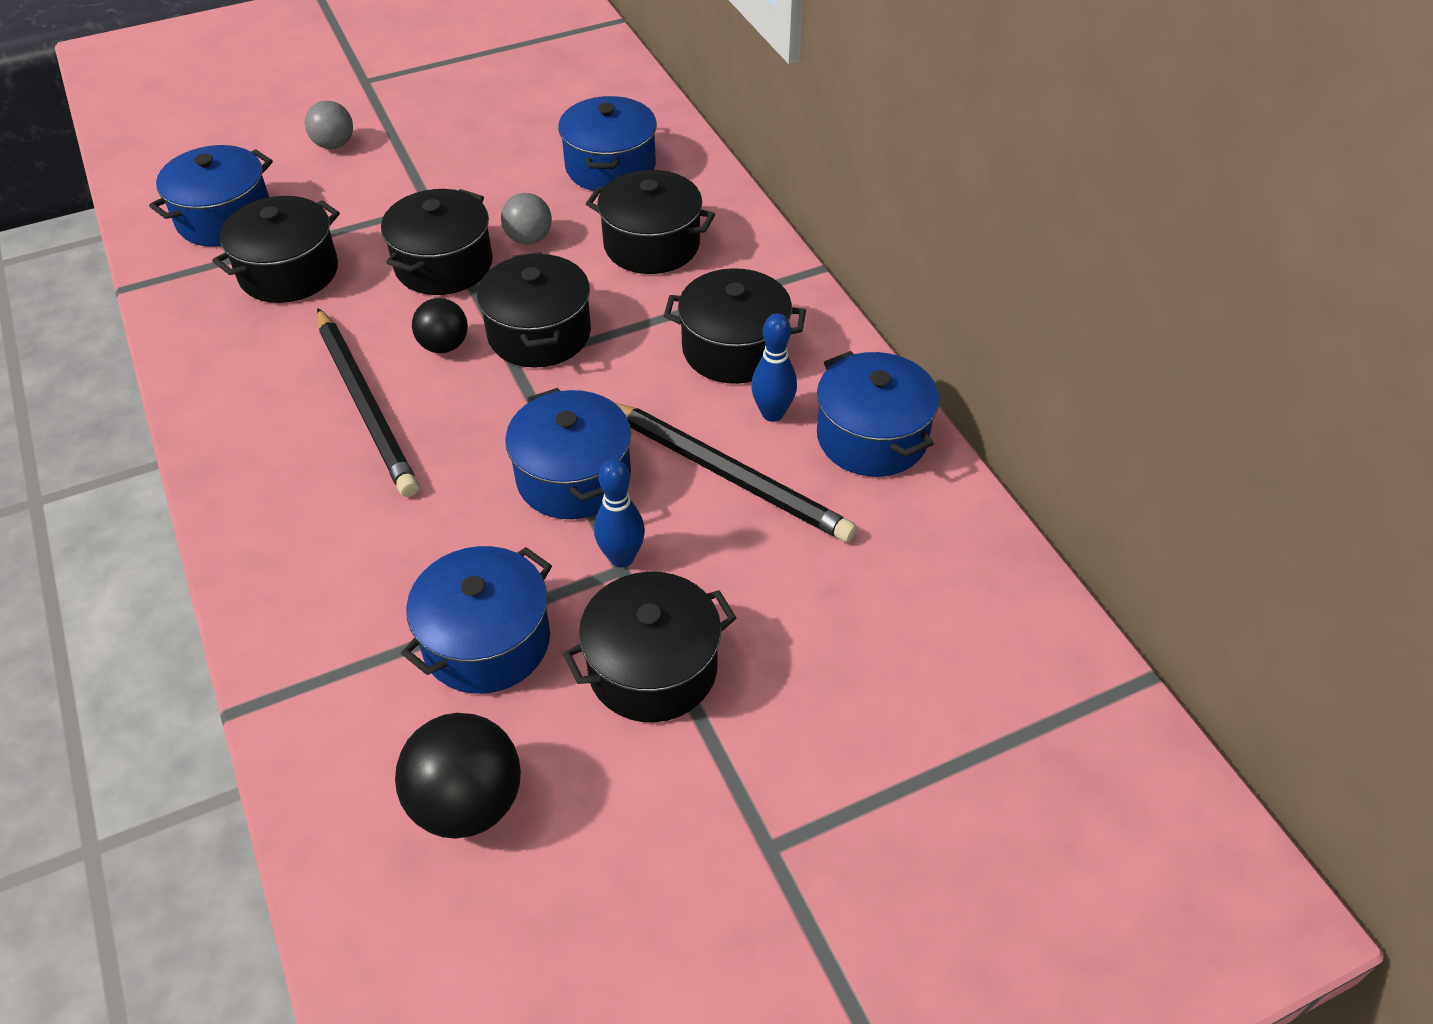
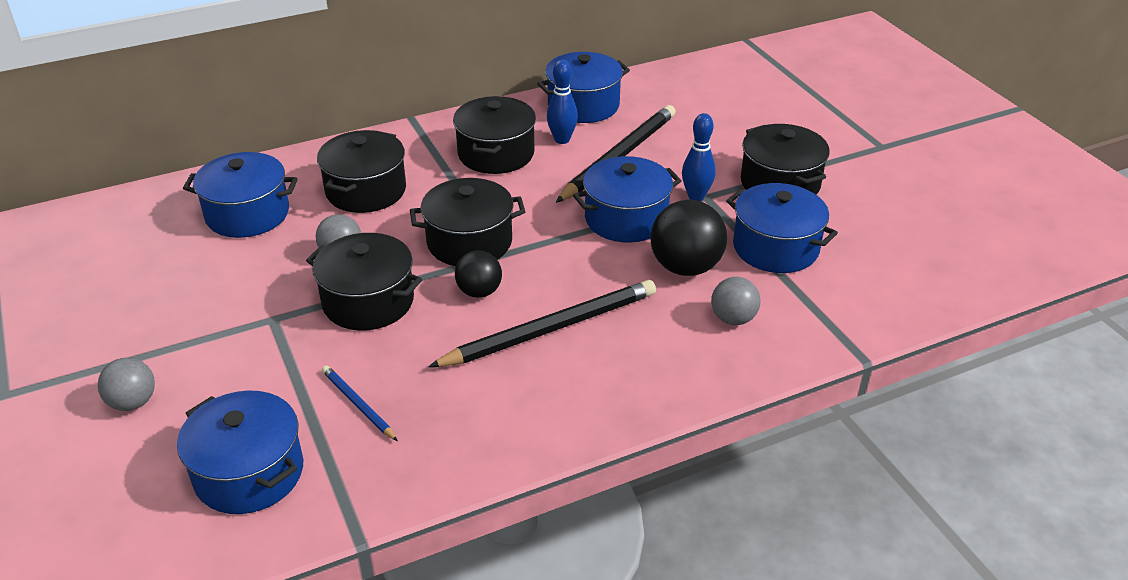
camera: 90 degrees left, 10 degrees down
(289, 272) = (358, 405): black pot -> blue pencil
(343, 576) = (733, 319): none -> grey ball
(467, 803) = (894, 246): black ball -> black ball (685, 267)

